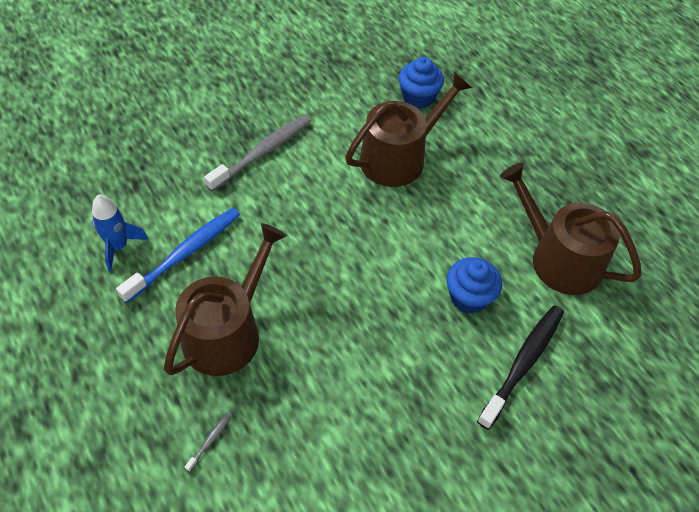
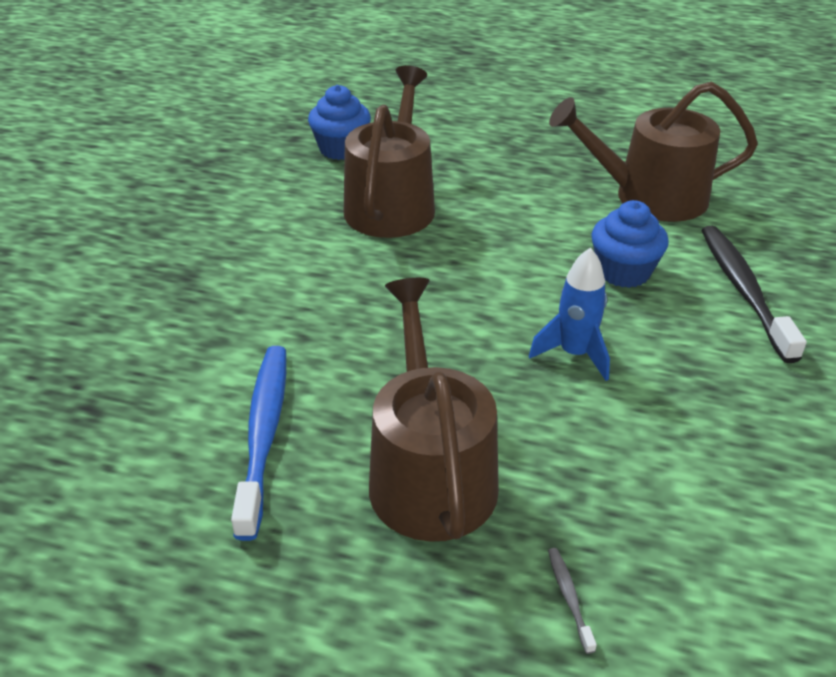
camera: 40 degrees left, 15 degrees down
(118, 247) = (156, 488): blue rocket -> blue rocket (574, 354)
(262, 152) = (229, 281): grey toothbrush -> none

